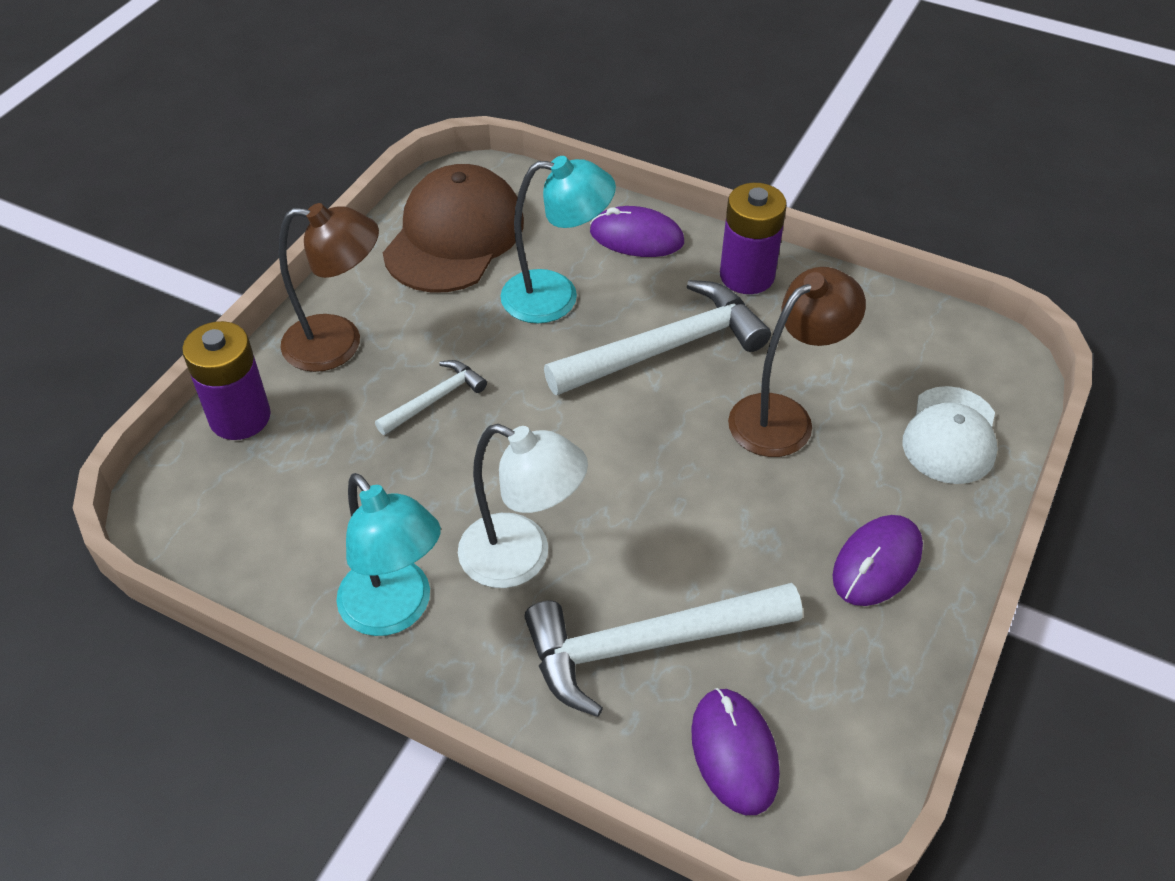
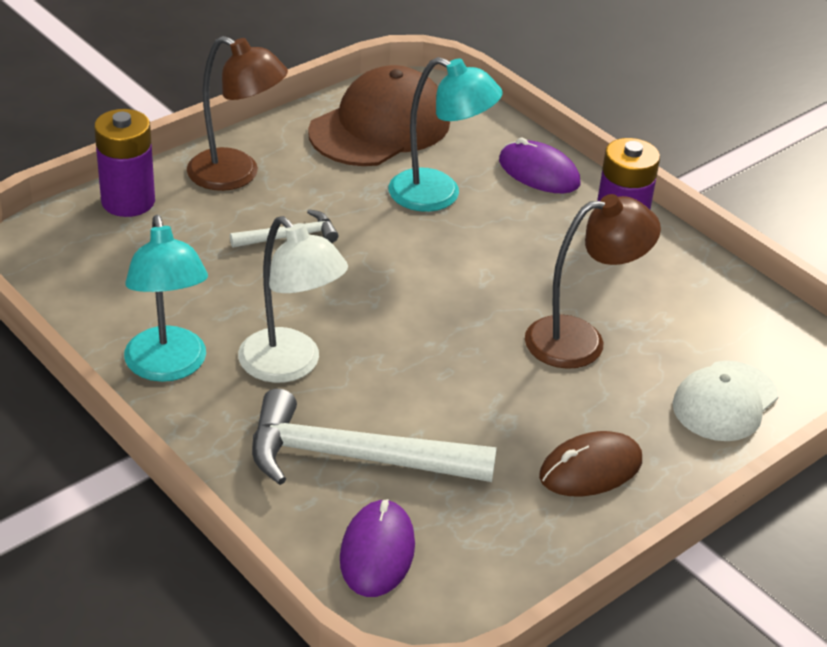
camera: 20 degrees right, 10 degrees down
(667, 348) = (511, 260): white hammer -> none
(877, 563) = (590, 469): purple mouse -> brown mouse

